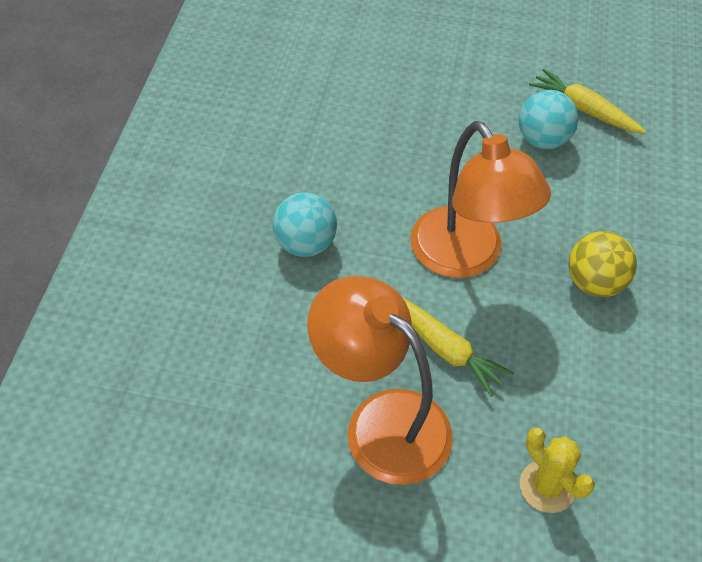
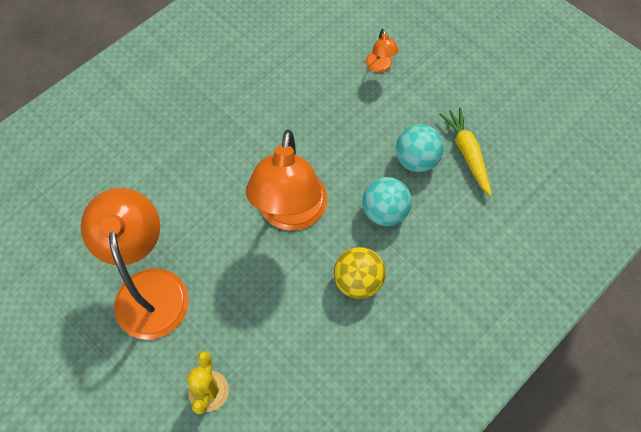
camera: 35 degrees right, 10 degrees up
(305, 244) = (201, 147): turquoise ball -> turquoise ball (384, 212)
(426, 72) = (380, 67): none -> orange lamp
(444, 348) = (225, 266): yellow carrot -> none

